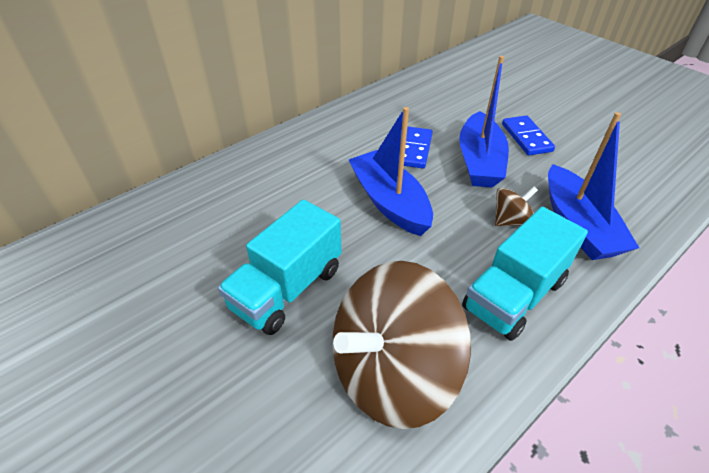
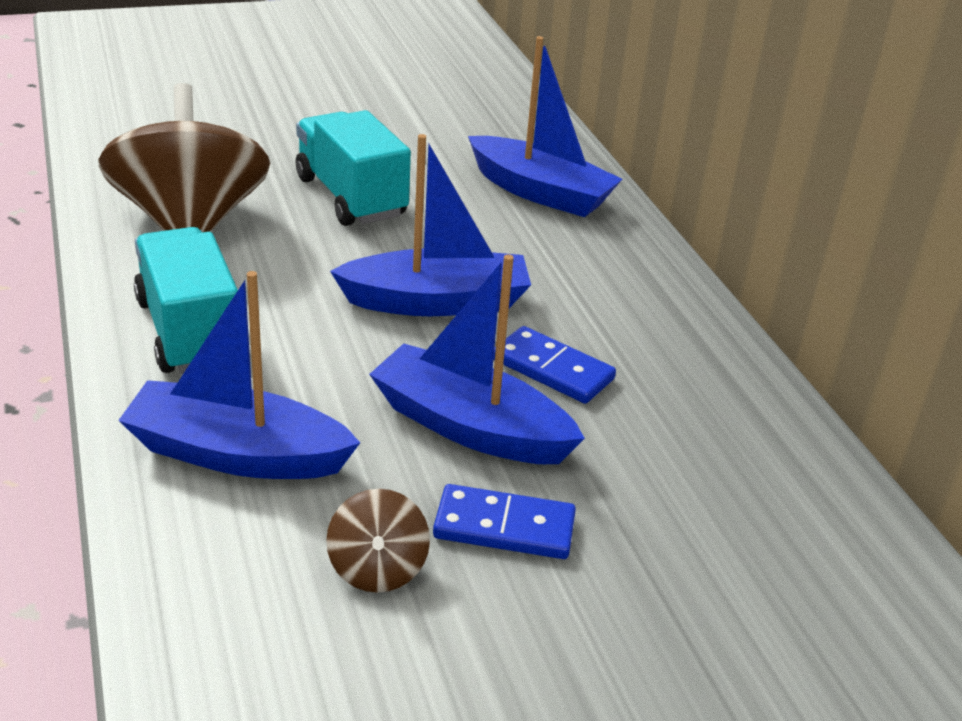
camera: 110 degrees right, 10 degrees down
(226, 197) = (540, 192): none -> blue boat
(511, 221) = (307, 391): brown spinning top -> brown spinning top (377, 568)

